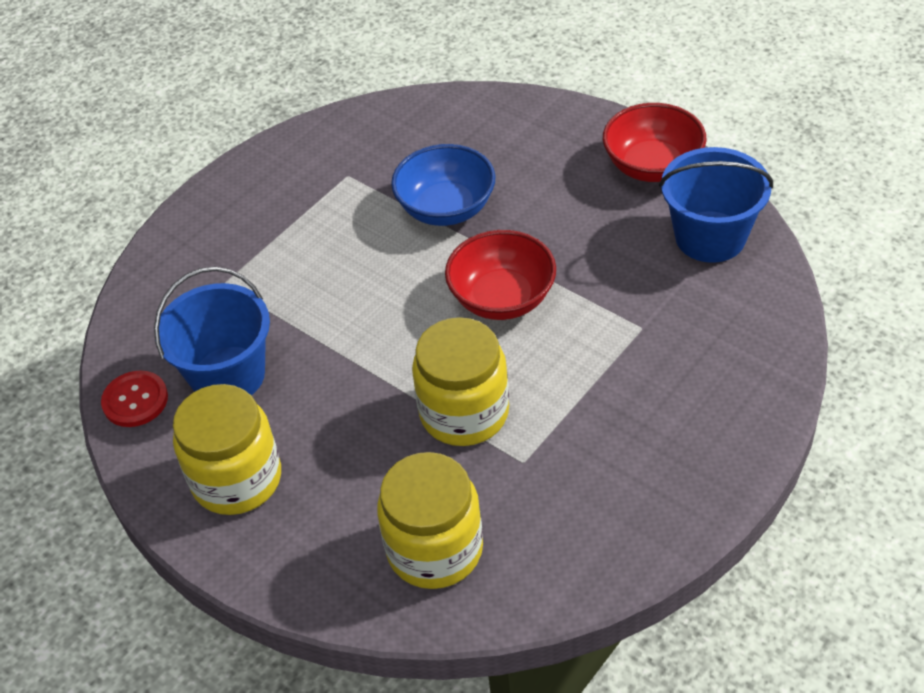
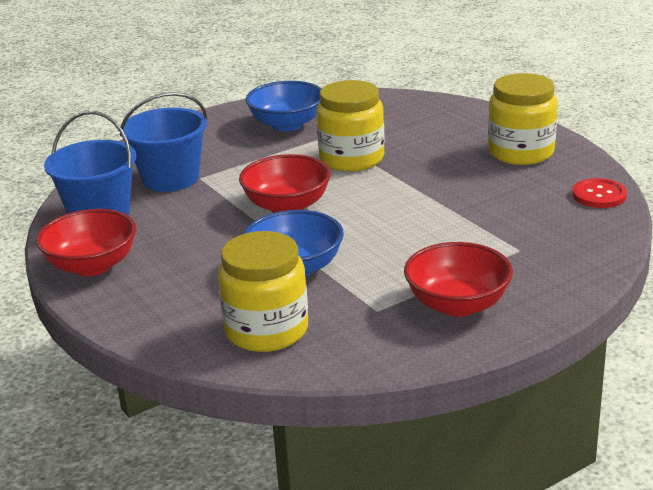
camera: 165 degrees left, 20 degrees down
(228, 375) = (521, 197): blue bucket -> blue bucket (170, 178)
(275, 198) = (457, 304): none -> red bowl
(435, 549) = (400, 115): yellow jar -> yellow jar (266, 330)
(598, 483) = (287, 124): none -> blue bowl

